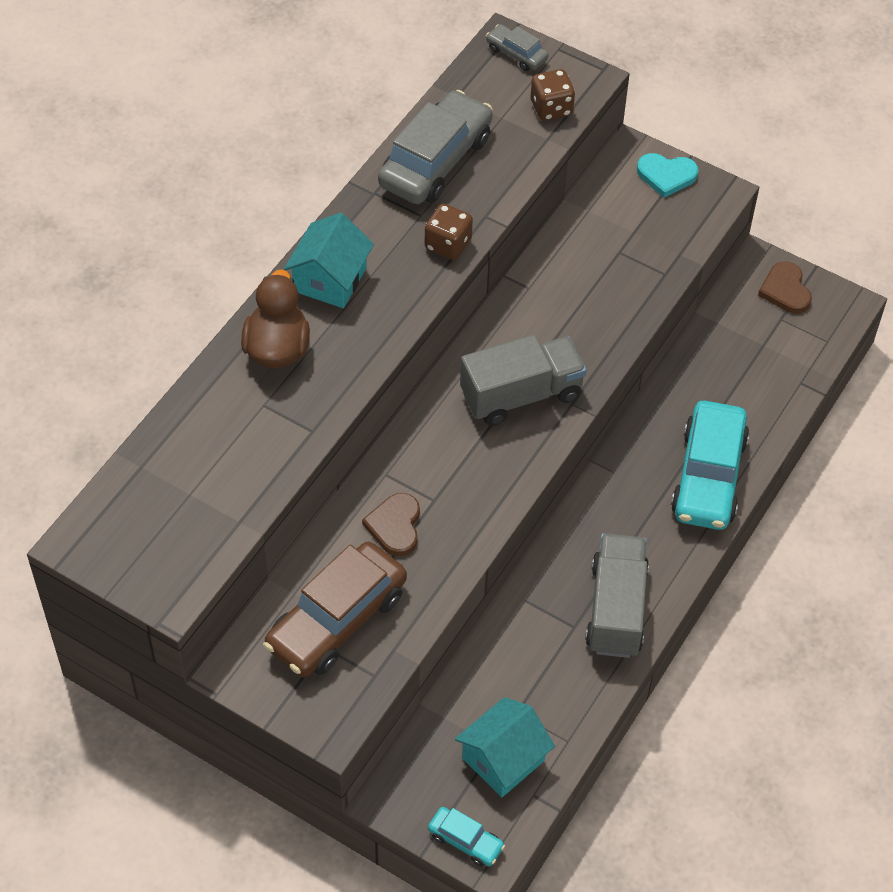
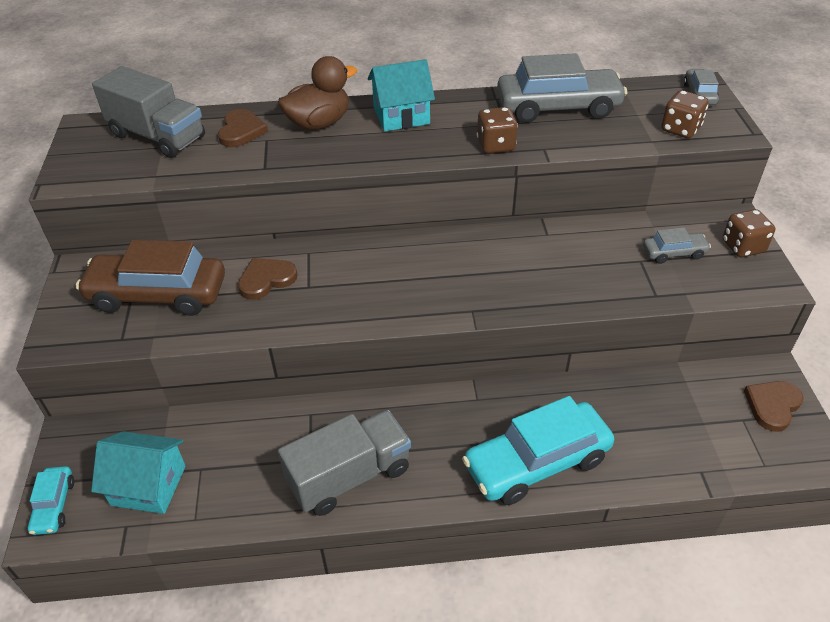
camera: 55 degrees right, 10 degrees down
(227, 416) = (241, 131): none -> brown heart
(521, 395) = (449, 280): grey truck -> grey truck (158, 136)
(632, 224) = (674, 253): none -> grey car
(666, 175) = (743, 247): turquoise heart -> brown dice

